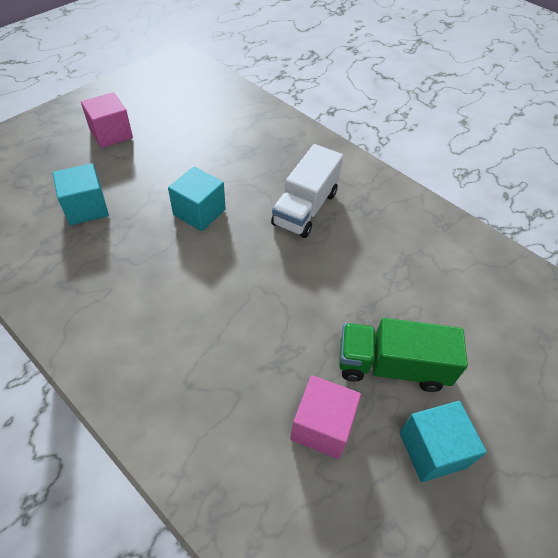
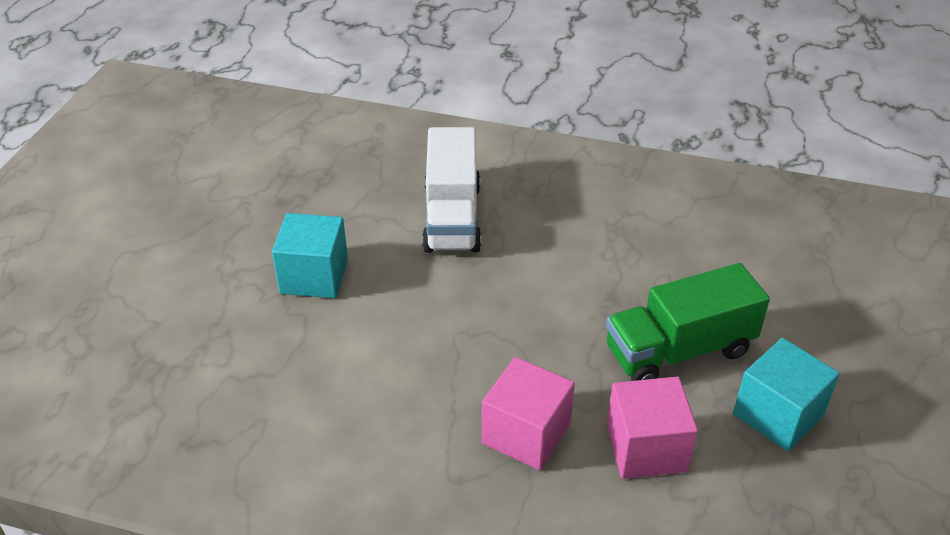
camera: 25 degrees left, 10 degrees down
(86, 208) = (144, 334): turquoise cube -> none
(111, 134) = (100, 224): pink cube -> pink cube (526, 434)

